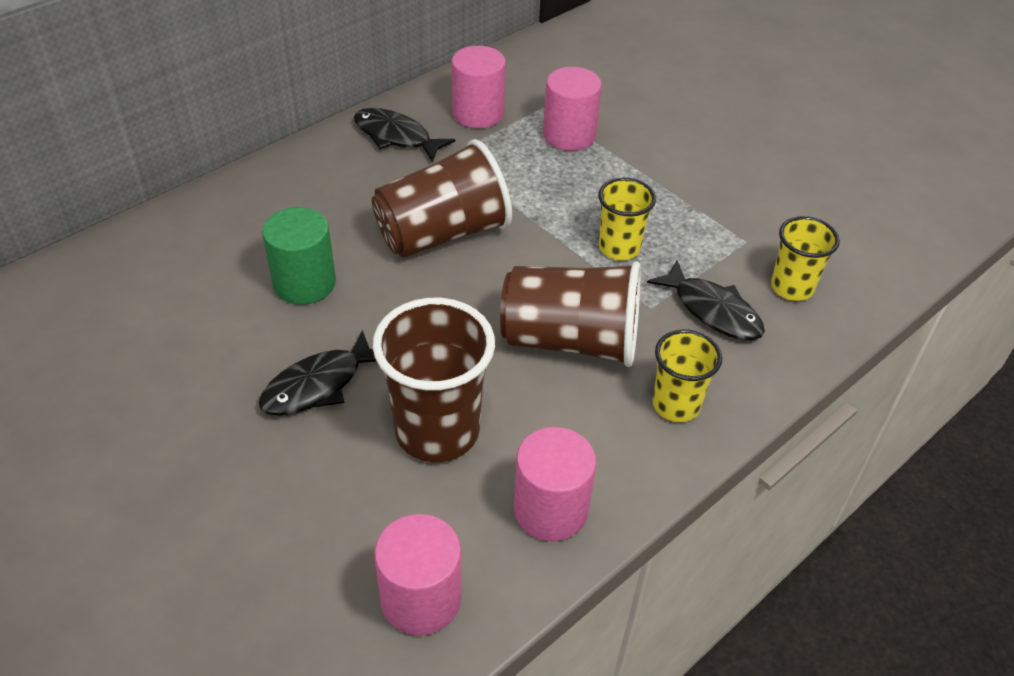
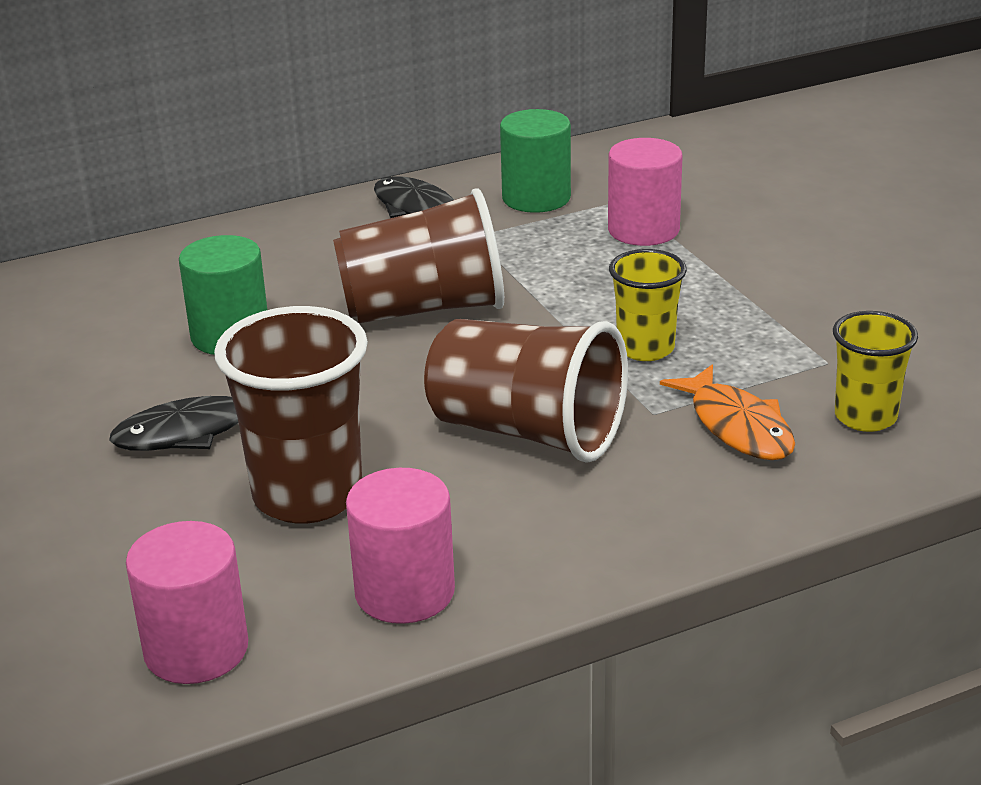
camera: 20 degrees right, 15 degrees down
(478, 113) = (536, 198): pink cylinder -> green cylinder
(676, 405) = (630, 515): yellow cup -> none
(712, 310) = (737, 426): black fish -> orange fish

